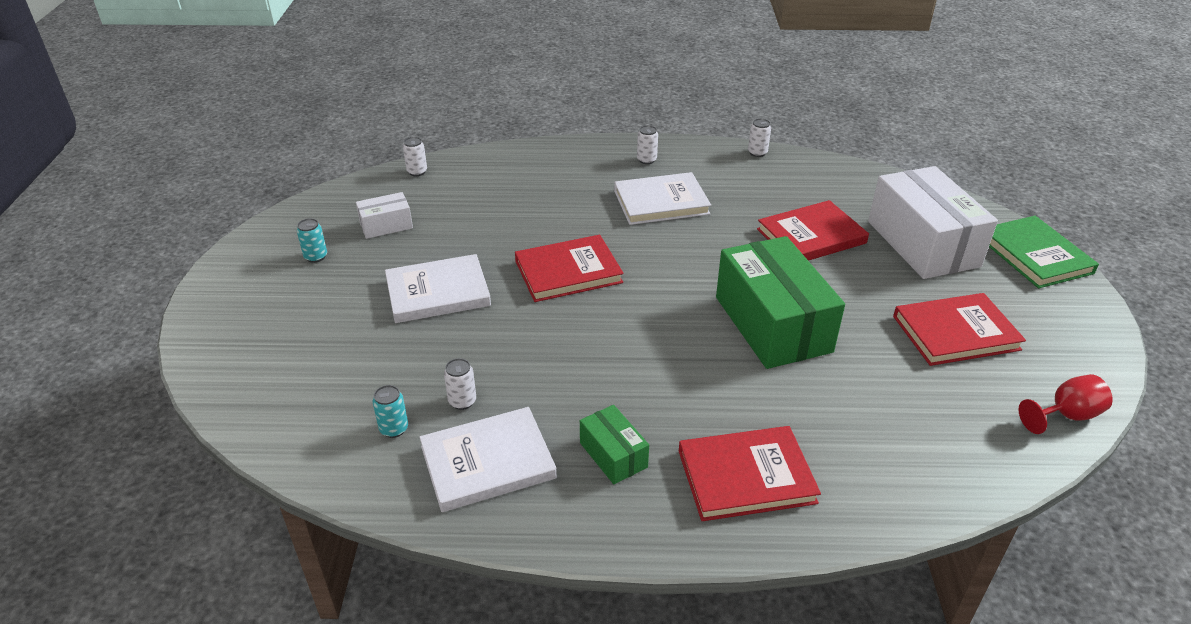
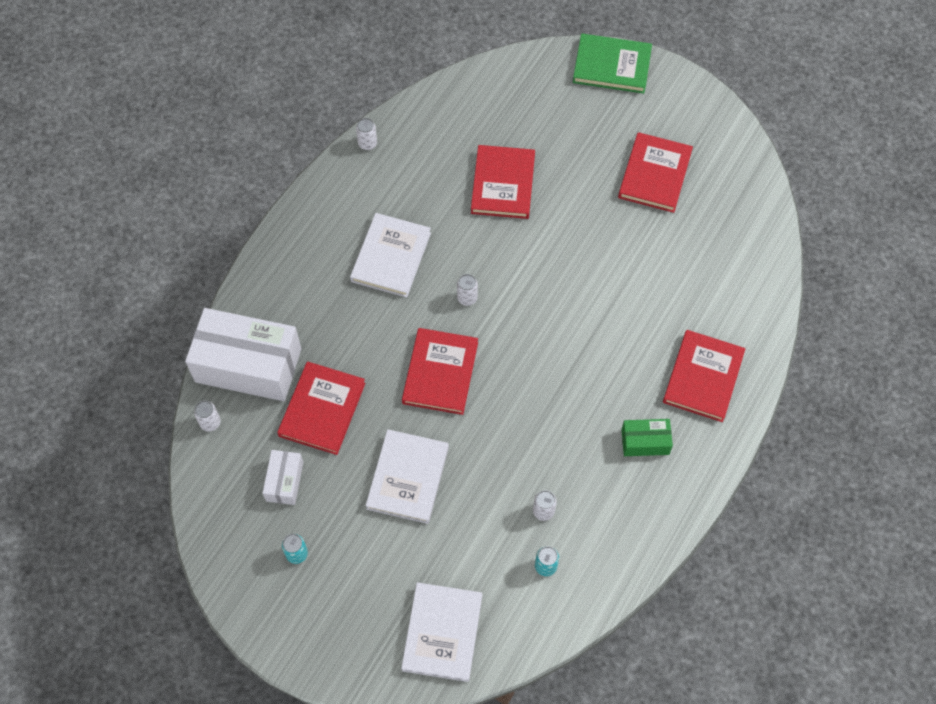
camera: 60 degrees left, 25 degrees up
(473, 220) = (322, 409): none -> red book
(488, 462) = (610, 519): white book -> white book (442, 633)
(646, 160) = (320, 231): white can -> white can (467, 298)
(772, 324) = (581, 274): green box -> none
(923, 243) = (557, 121): white box -> white box (248, 365)
(1066, 415) = (753, 175): red goblet -> none

